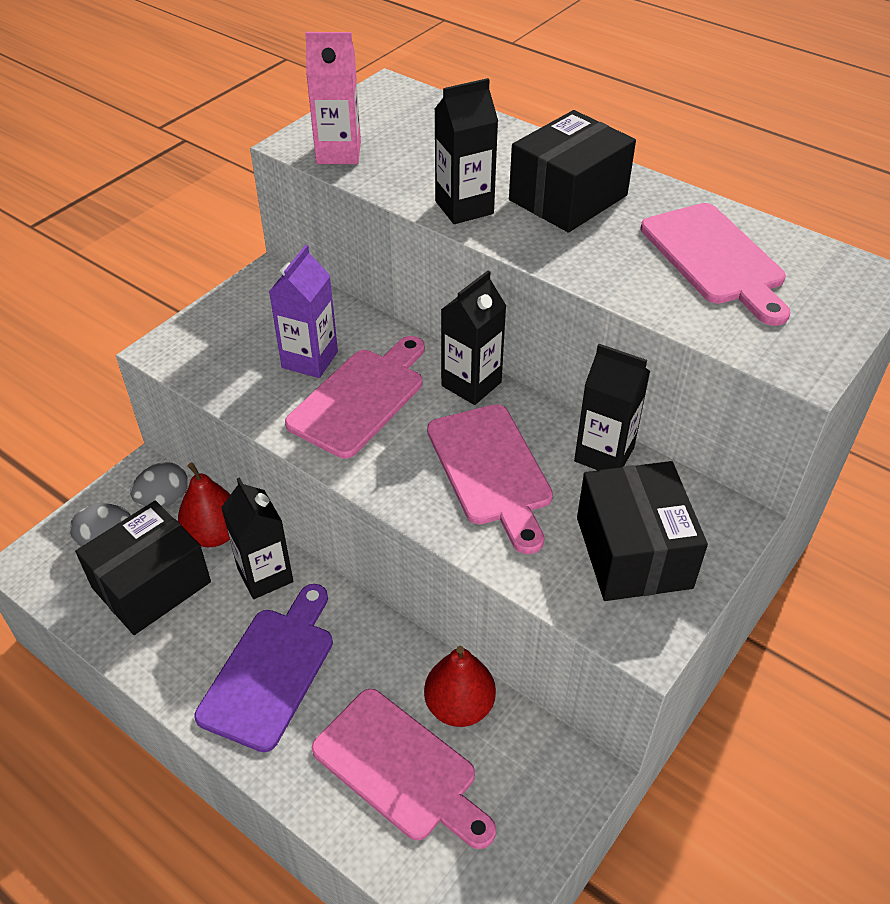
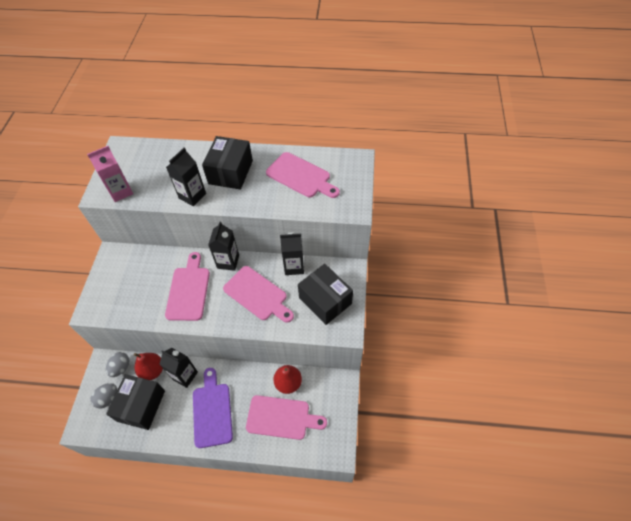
camera: 30 degrees left, 10 degrees up
(310, 360) = (156, 283): purple carton -> none

